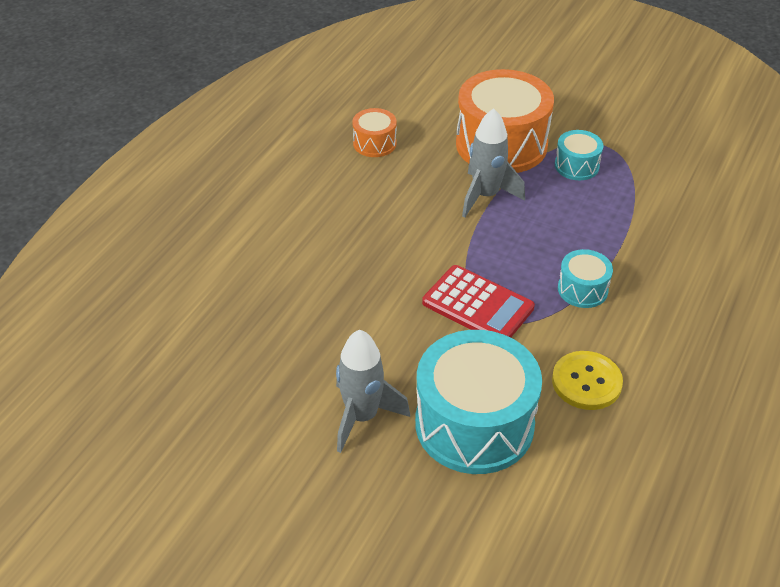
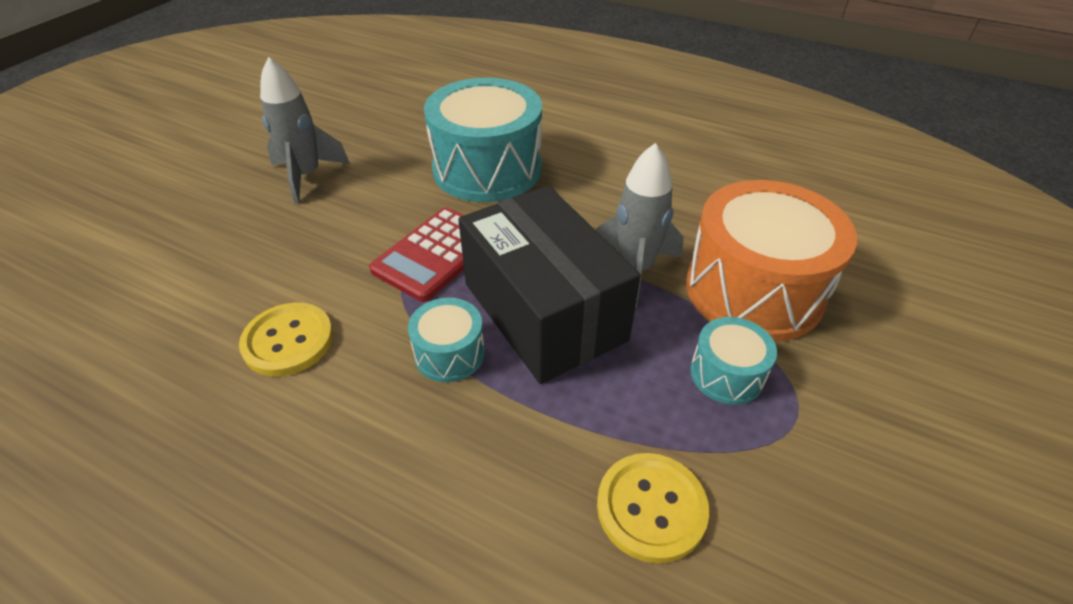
camera: 90 degrees right, 0 degrees up
(374, 143) = (718, 181): orange drum -> none
(474, 424) = (267, 245): turquoise drum -> turquoise drum (487, 169)
(535, 242) = (544, 311): none -> black box
(673, 204) = (651, 508): none -> yellow button

